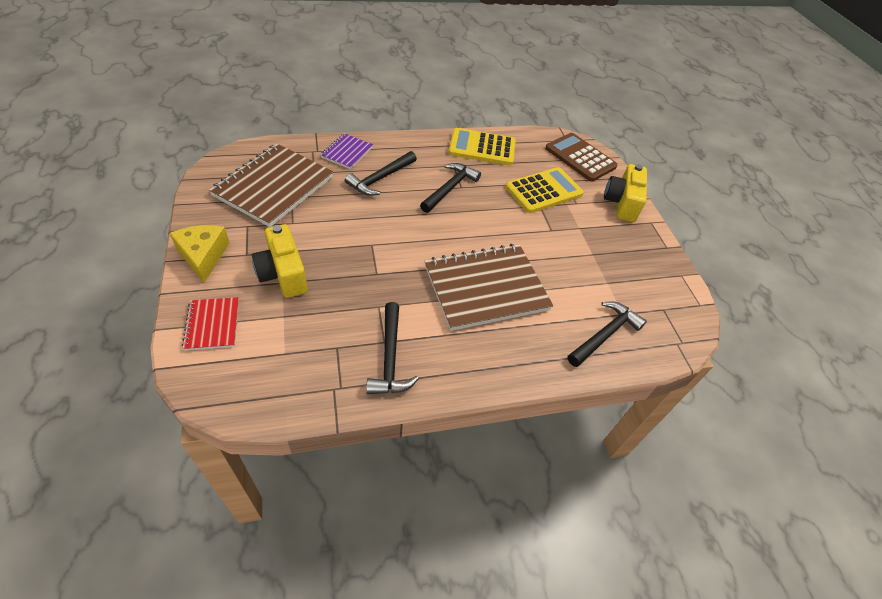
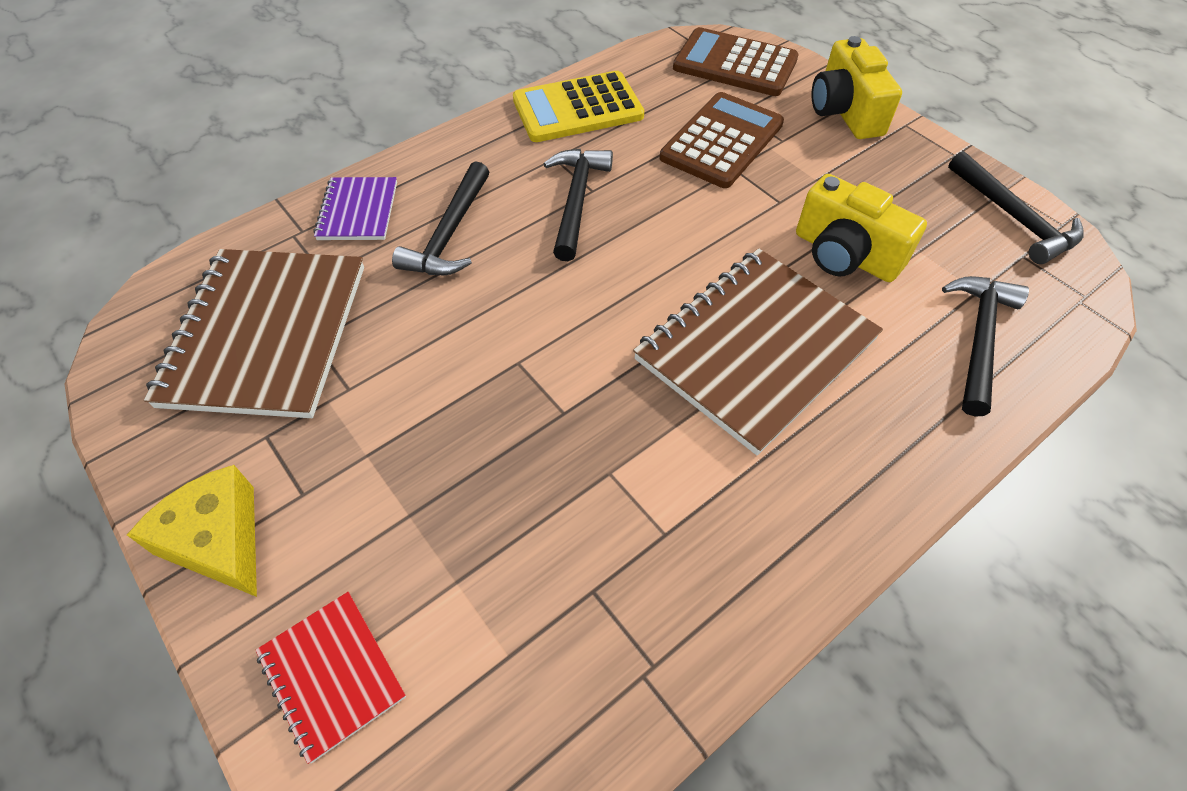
camera: 20 degrees left, 5 degrees up
(283, 274) = (398, 498): yellow camera -> yellow camera (845, 254)
(390, 357) = (695, 559): black hammer -> black hammer (1013, 218)
(543, 191) = (722, 141): yellow calculator -> brown calculator

